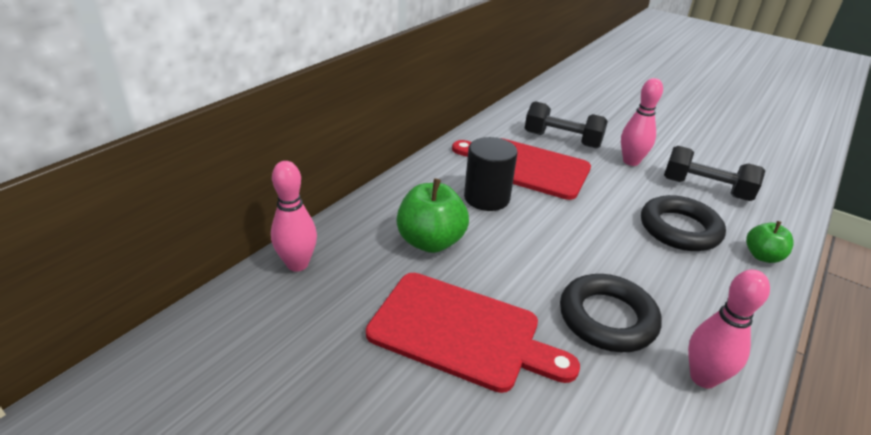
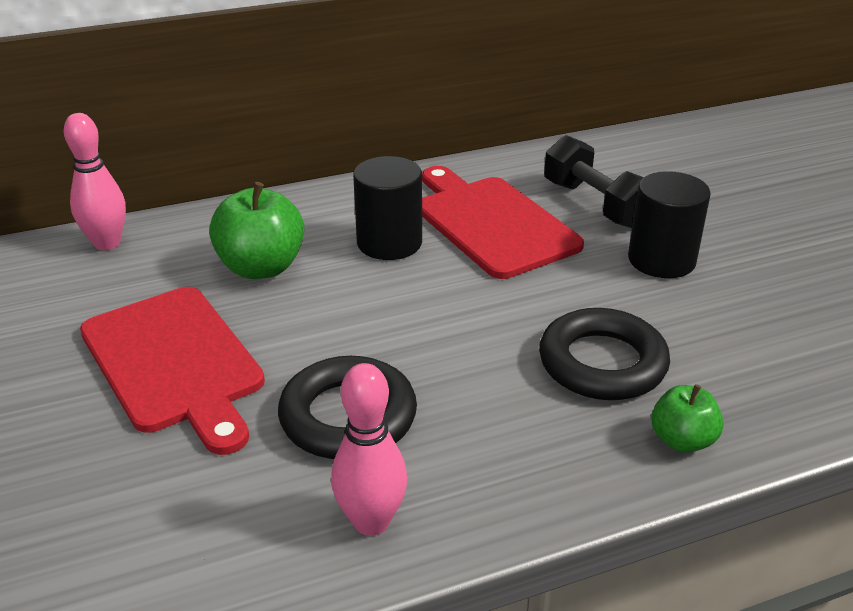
camera: 35 degrees right, 0 degrees up
(631, 161) = (661, 260): pink bowling pin -> black cylinder
(705, 189) = (730, 330): black dumbbell -> none

